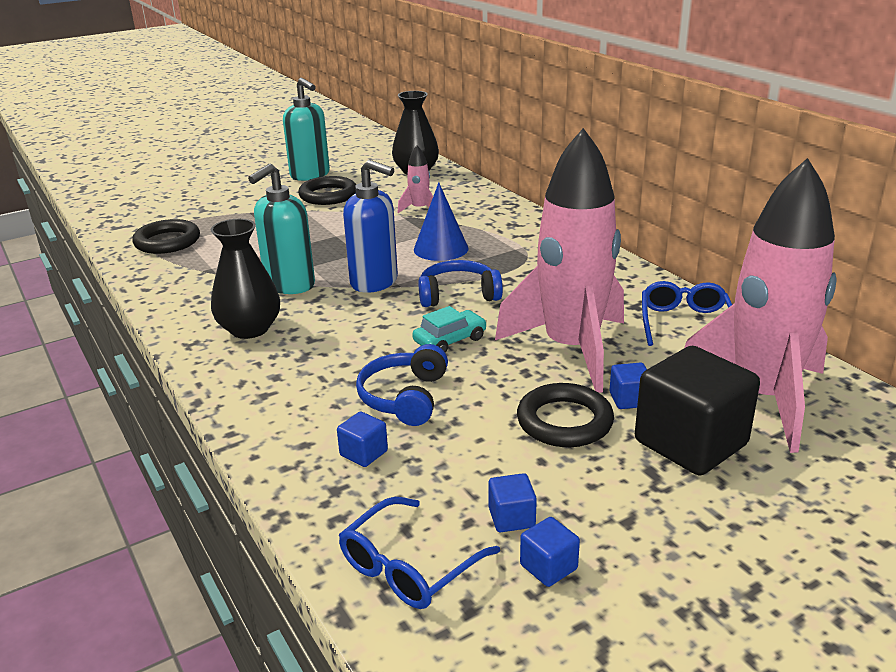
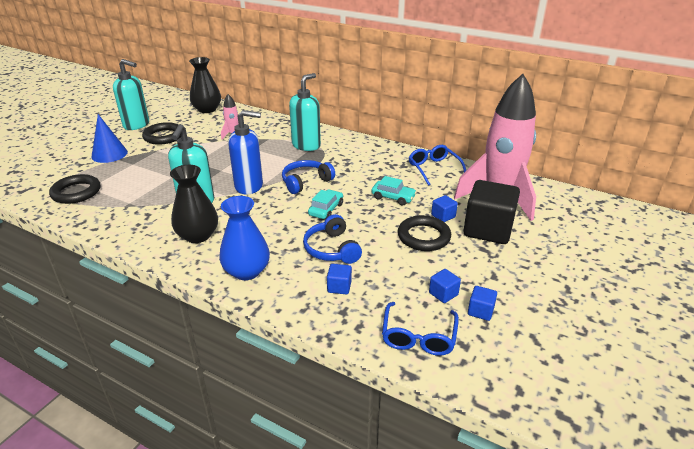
camera: 30 degrees left, 5 degrees up
(264, 392) = (247, 271): none -> blue vase
(441, 249) = (269, 156): blue cone -> blue cone (109, 154)
(508, 244) = (306, 145): none -> turquoise soap dispenser
(571, 349) = (393, 197): pink rocket -> turquoise car

